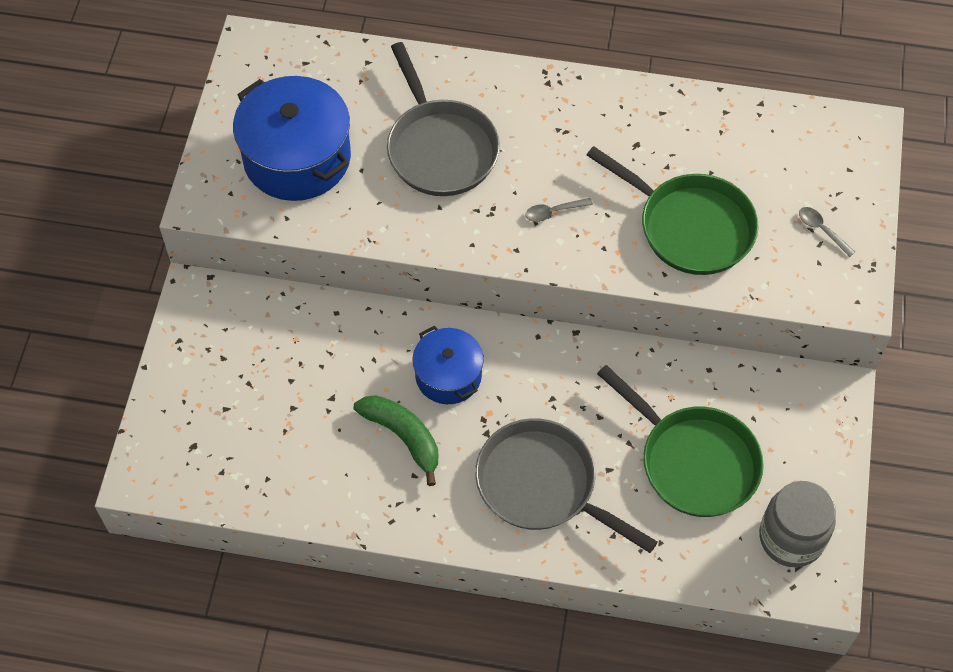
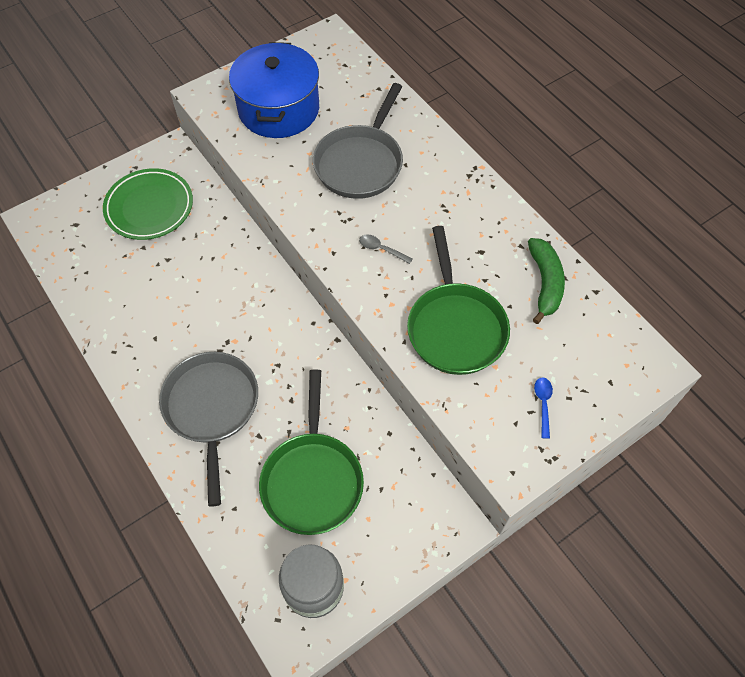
camera: 45 degrees right, 0 degrees up
(248, 366) = (149, 207): none -> green plate
(403, 436) = (175, 312): green banana -> green banana (545, 283)
(448, 375) = (239, 301): blue pot -> none
(821, 230) = (543, 404): grey spoon -> blue spoon

